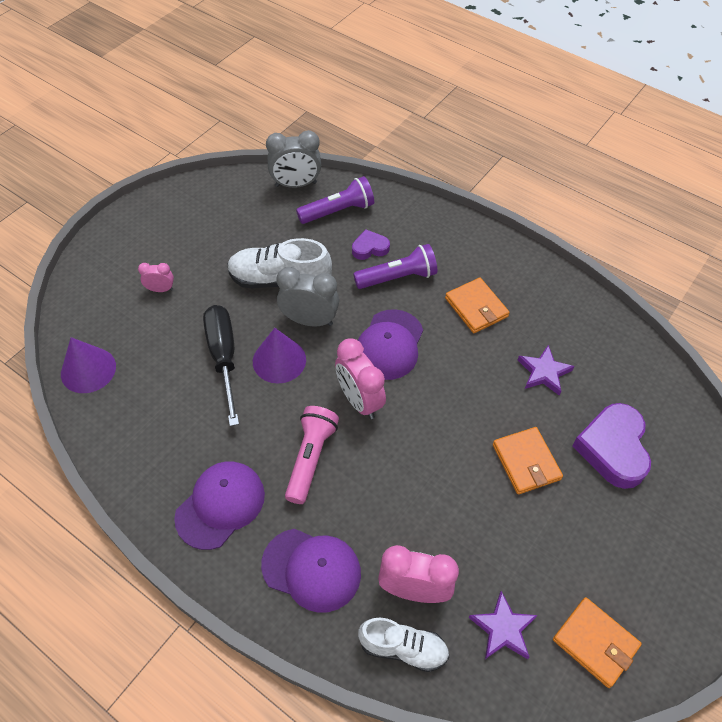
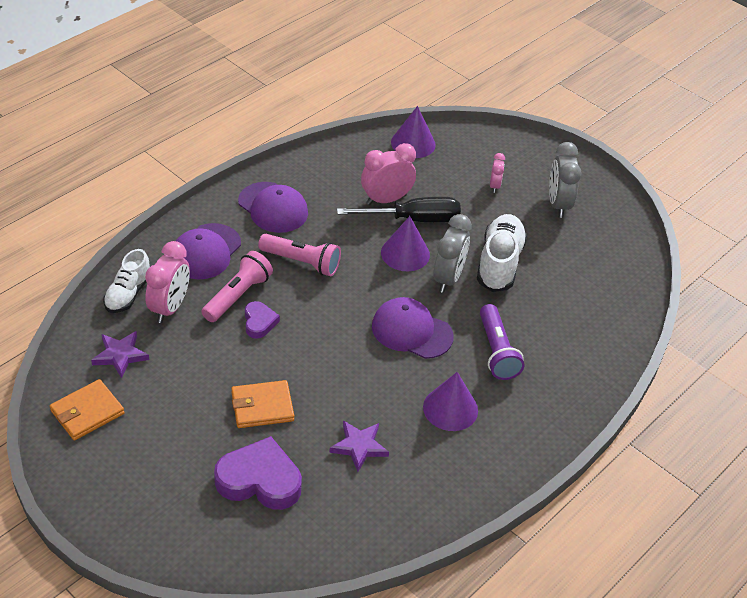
camera: 95 degrees right, 10 degrees down
(296, 184) = (633, 289): grey clock -> grey clock (558, 204)
(338, 211) = (593, 317): purple flashlight -> none
(359, 400) = (352, 301): pink clock -> pink clock (386, 200)
(370, 248) = (539, 335): purple heart -> purple heart (259, 322)
(378, 516) = (238, 296): none -> pink flashlight
(476, 307) = (450, 408): orange wallet -> purple cone

